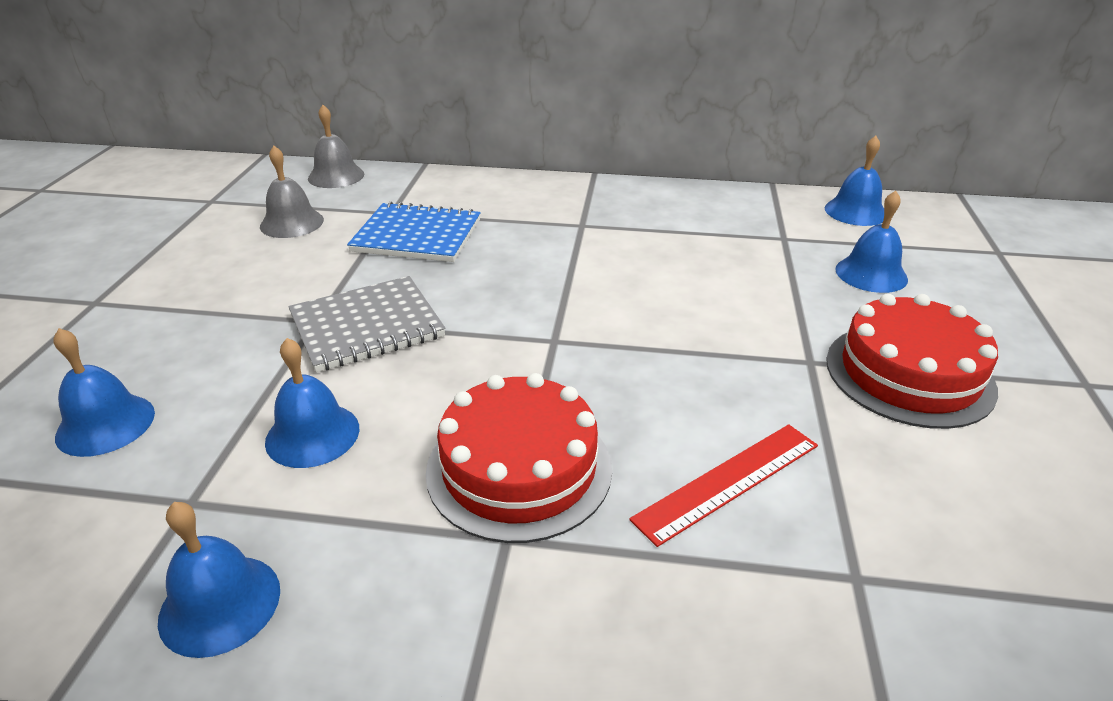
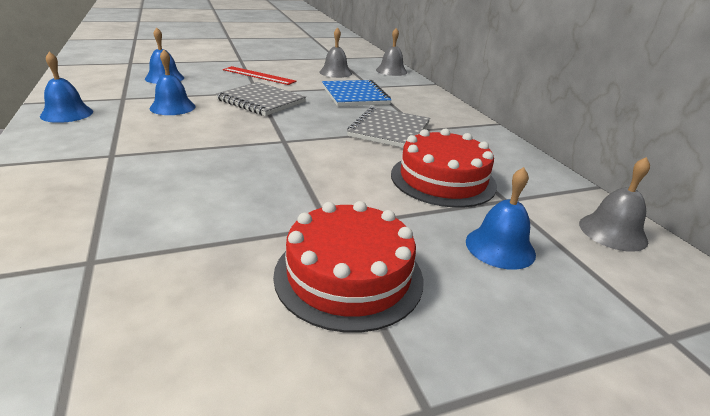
camera: 60 degrees right, 5 degrees down
(519, 468) = (164, 150): red cake -> red cake (443, 179)
(569, 247) = (389, 130): none -> grey notebook
(728, 481) = (173, 207): red ruler -> red ruler (258, 75)
(855, 211) = (612, 232): blue bell -> grey bell

